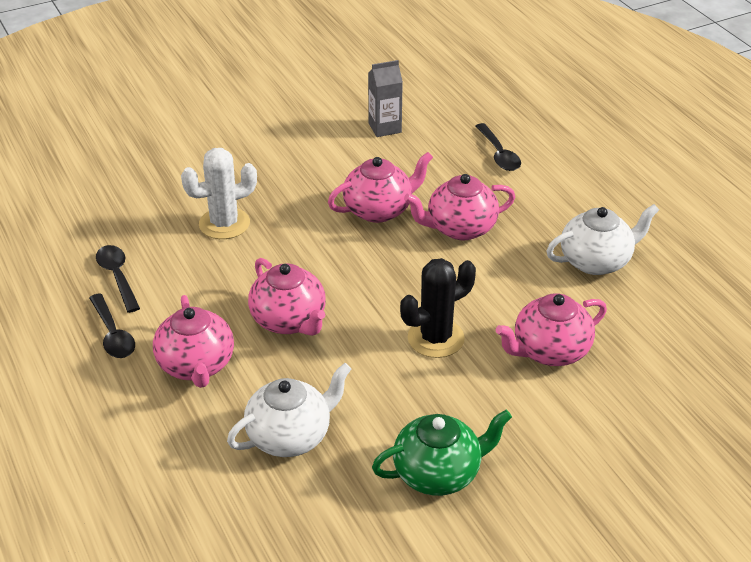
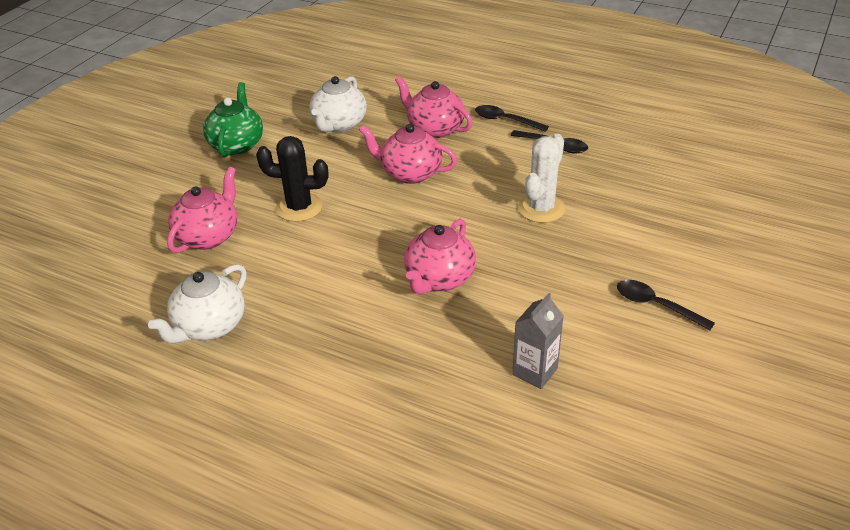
camera: 145 degrees right, 0 degrees up
(435, 338) = (299, 208): black cactus -> black cactus turned 75 degrees clockwise
(438, 473) = (237, 145): green teapot -> green teapot turned 150 degrees clockwise
(460, 228) = (354, 297): pink teapot -> none
(499, 154) = (387, 403): black spoon -> black spoon (656, 305)

